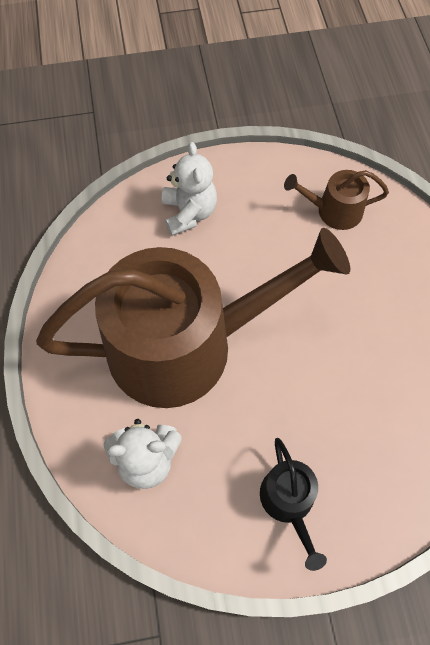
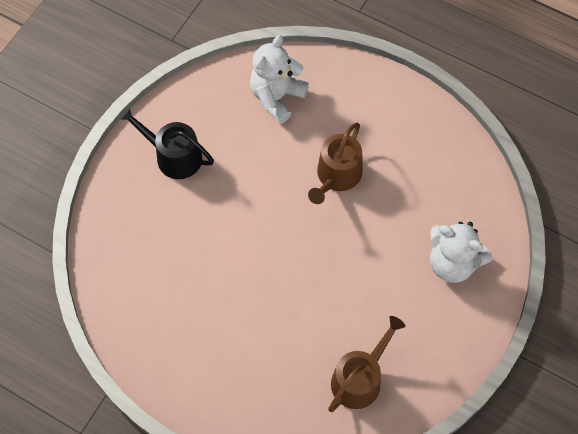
camera: 130 degrees right, 0 degrees up
(185, 345) = (336, 176): brown watering can -> brown watering can, size x0.41

